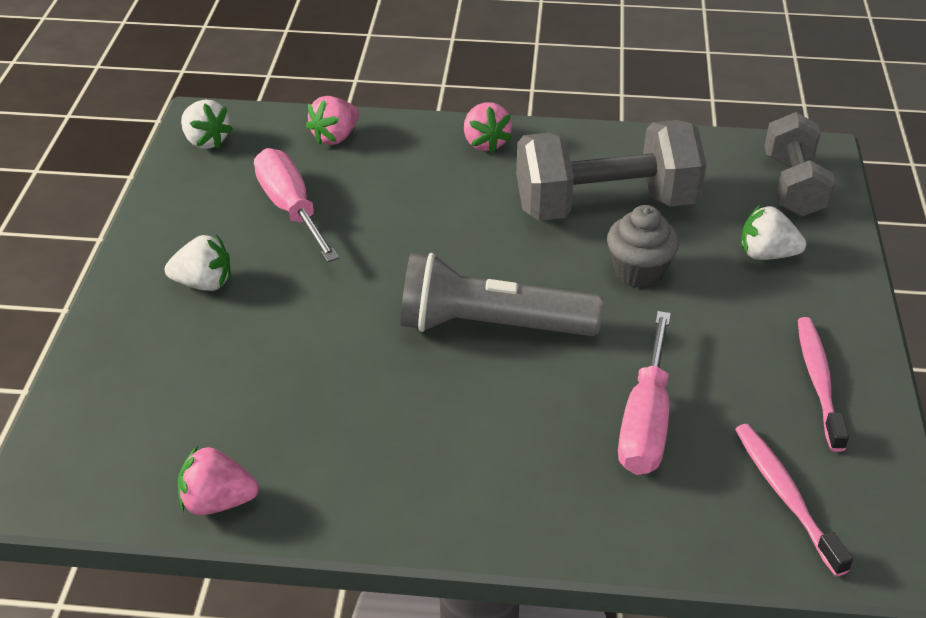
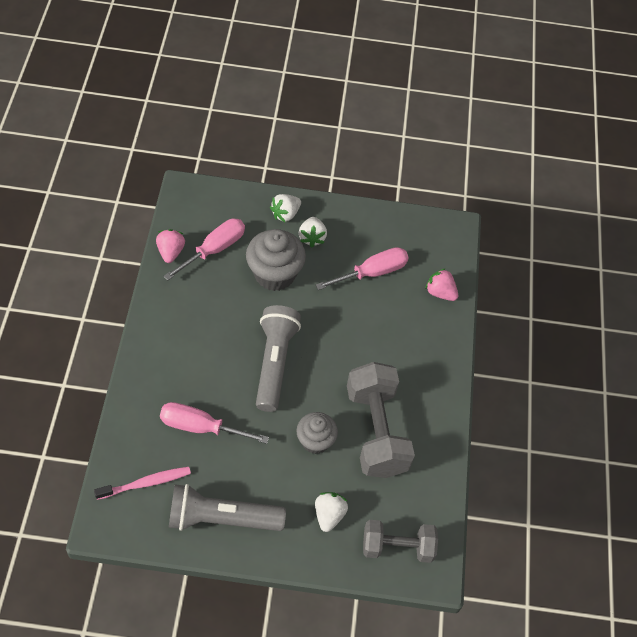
camera: 85 degrees right, 15 degrees up
(206, 141) = (433, 231): white strawberry -> white strawberry (285, 214)
(218, 426) = (214, 249): none -> pink screwdriver
(288, 332) = (274, 274): none -> grey cupcake
(485, 143) = (438, 371): pink strawberry -> none
(818, 381) = (222, 518): pink toothbrush -> grey flashlight

